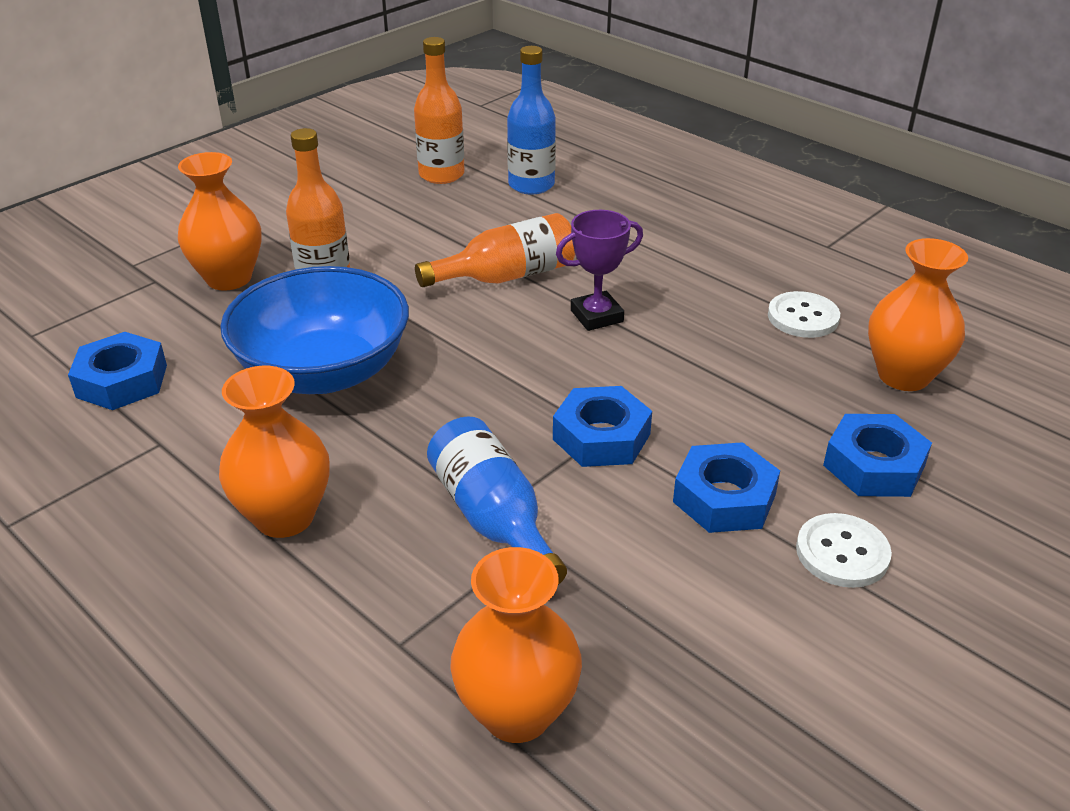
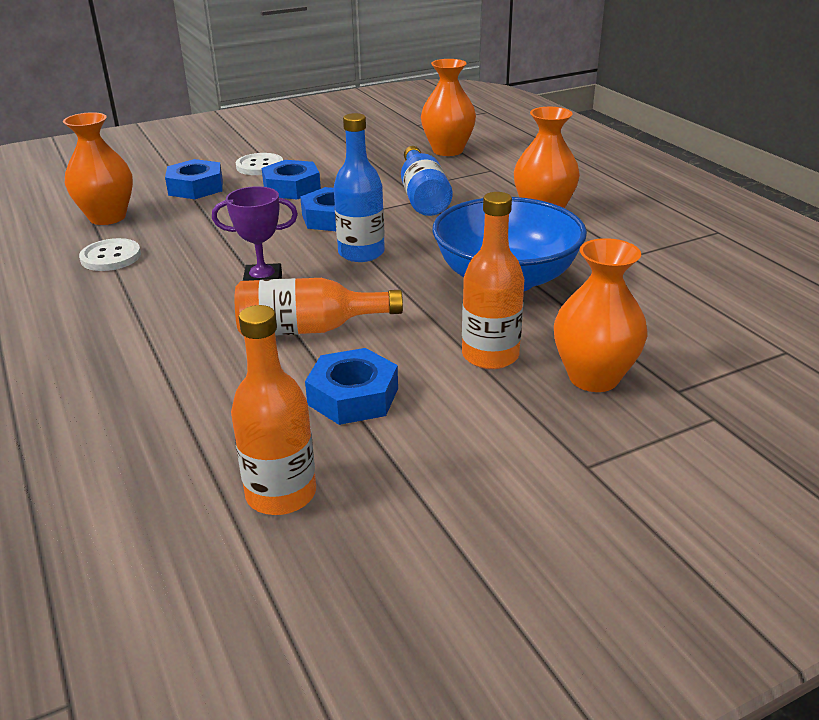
camera: 160 degrees left, 5 degrees down
(122, 381) = (675, 298): blue nut -> blue nut (353, 396)
(531, 185) = (179, 445): blue bottle -> blue bottle (361, 253)

